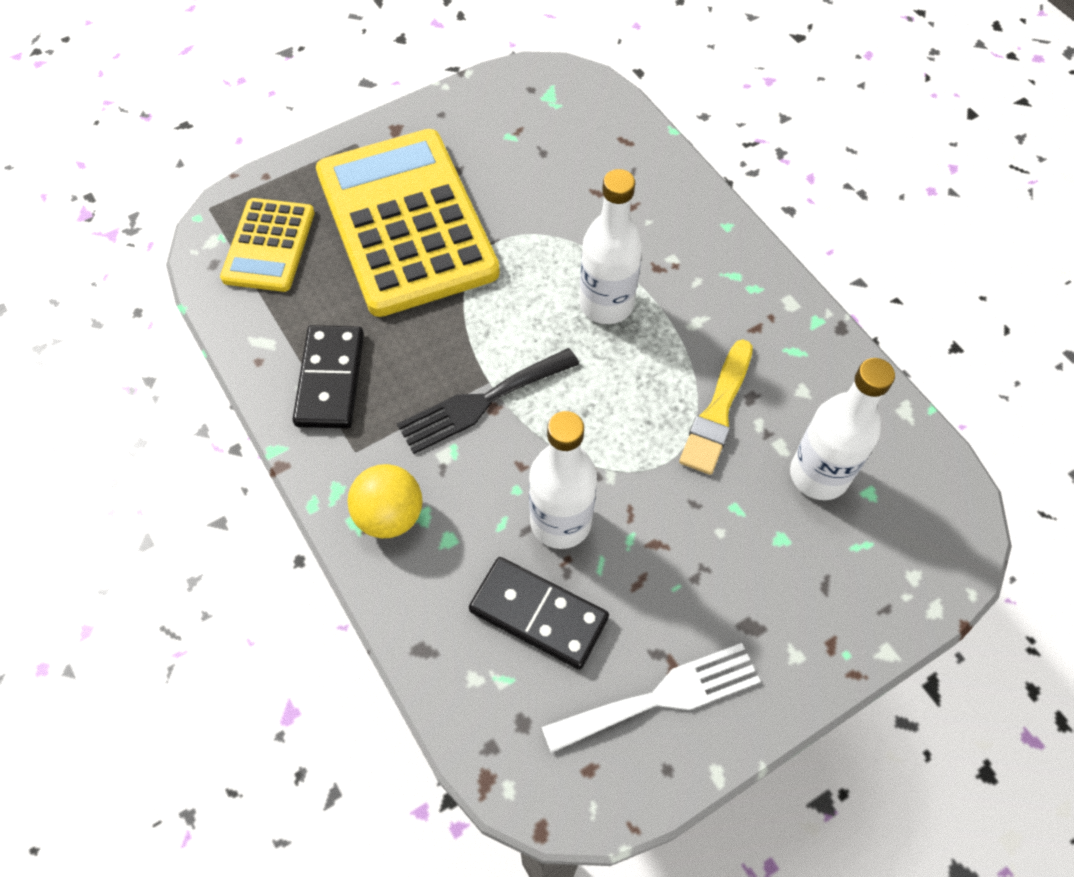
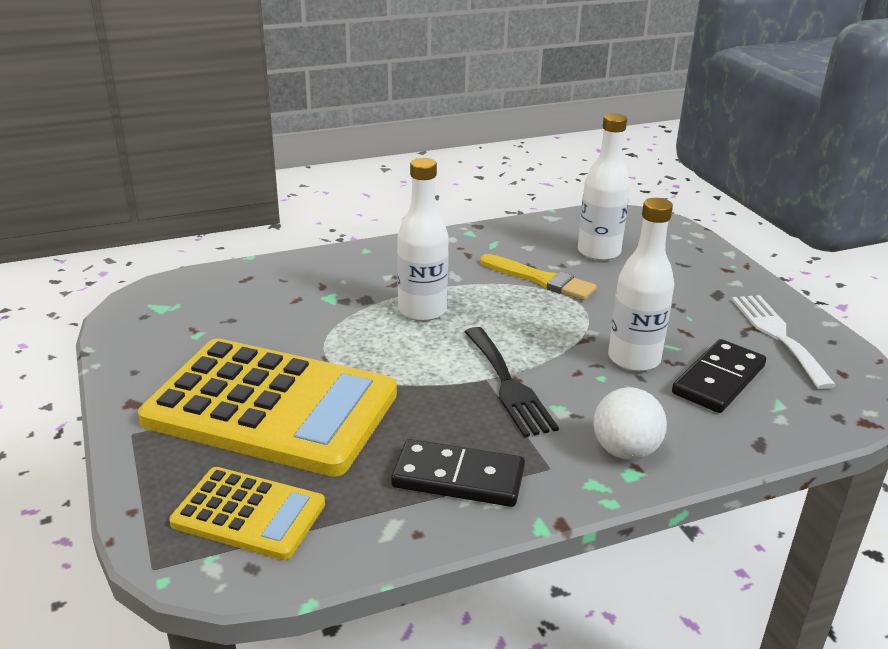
camera: 80 degrees left, 30 degrees down
(389, 516) = (625, 451): yellow ball -> white ball
(406, 222) = (271, 408): yellow calculator -> yellow calculator turned 150 degrees counterclockwise

